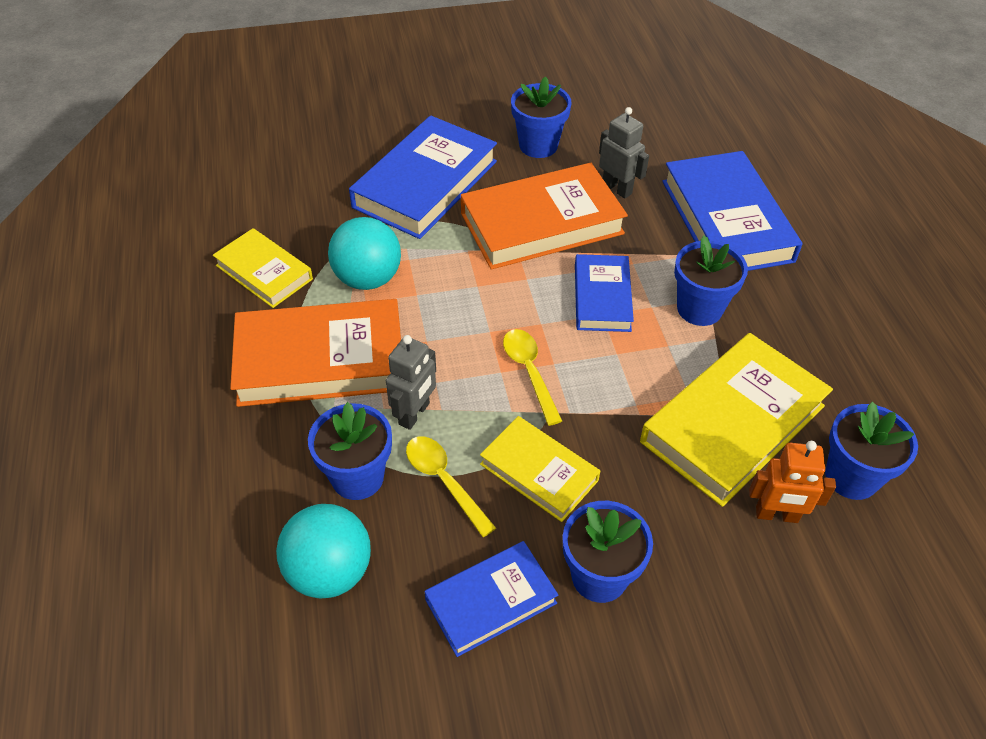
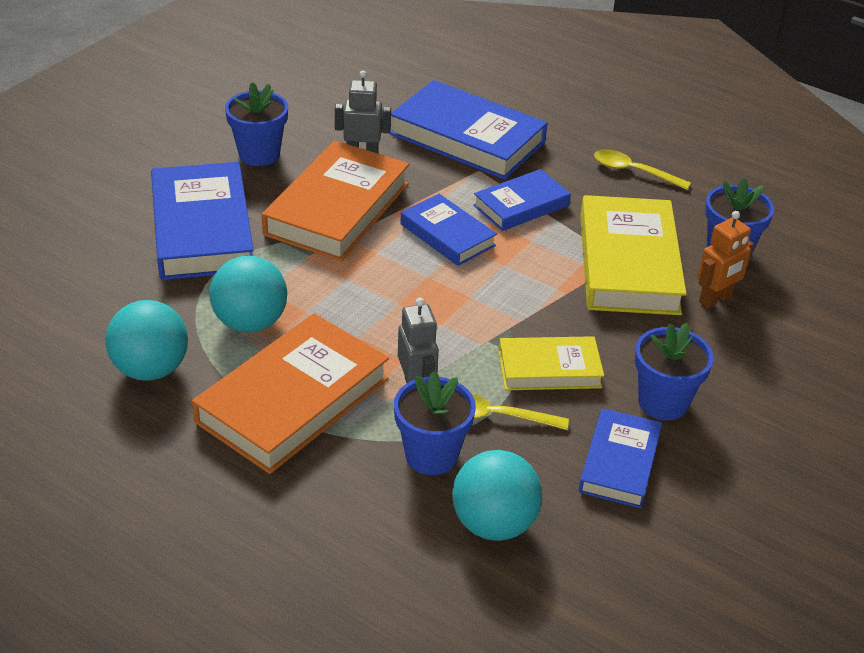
camera: 45 degrees left, 10 degrees down
(264, 272) = (151, 369): yellow book -> turquoise ball
(529, 372) = (461, 312): yellow spoon -> yellow spoon (633, 172)
(699, 309) = (521, 205): blue flower pot -> blue book

